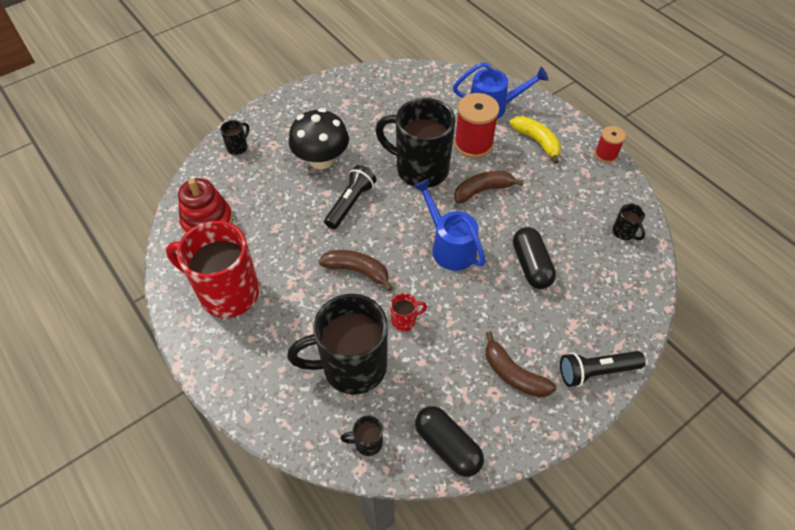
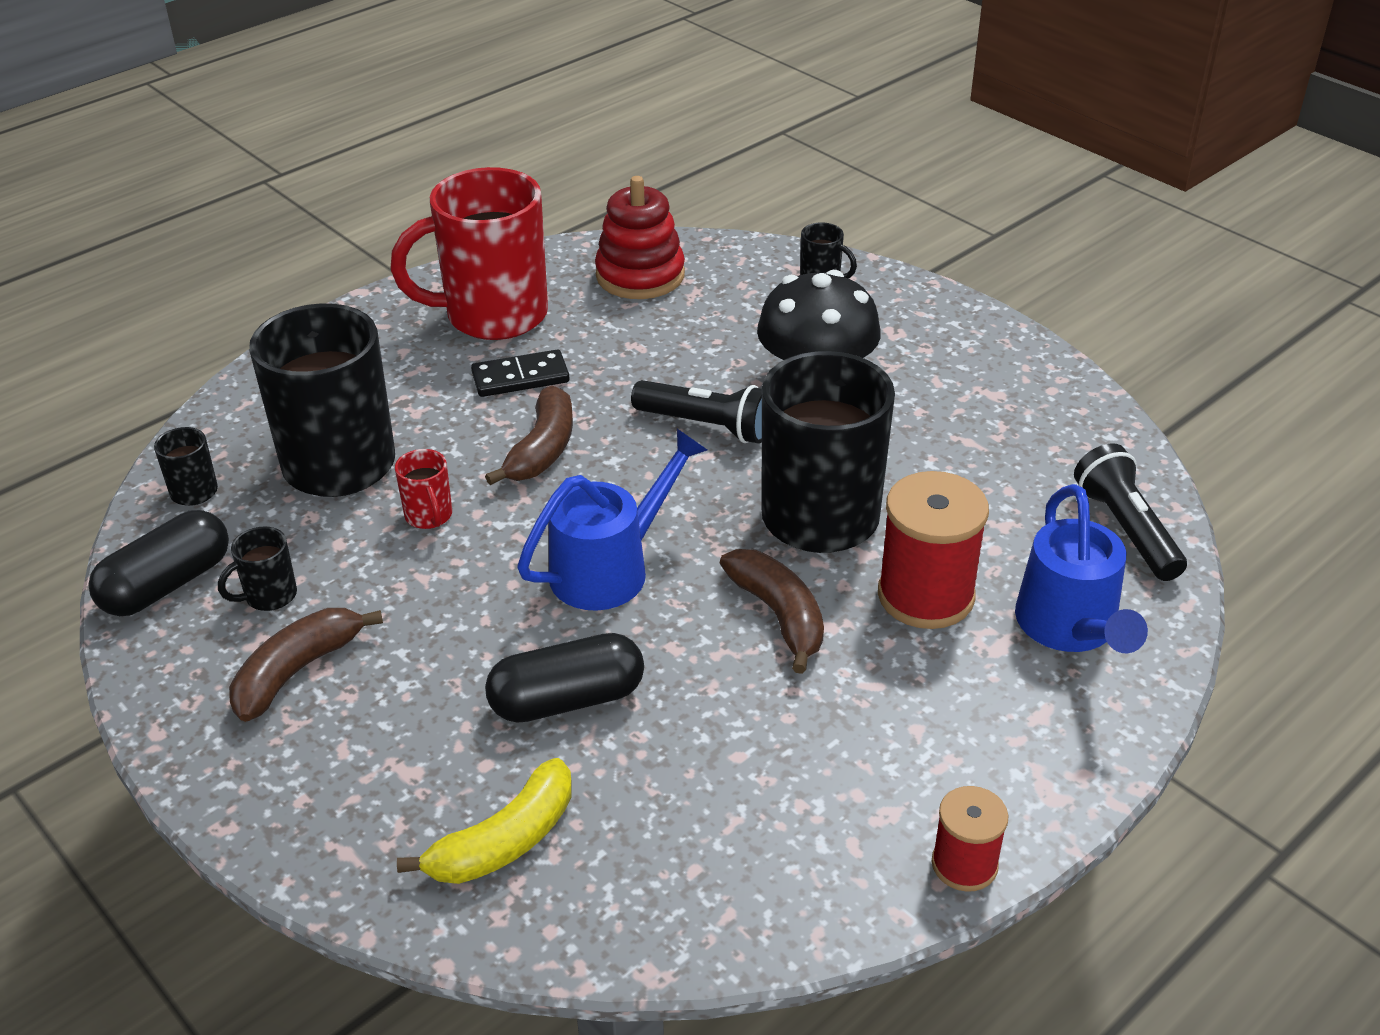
camera: 85 degrees right, 15 degrees down
(227, 293) = (493, 316): red mug -> red mug turned 120 degrees counterclockwise
(292, 280) = (520, 377): none -> black domino
(537, 141) = (971, 715): yellow banana -> yellow banana (504, 841)
(596, 371) = (285, 806): black flashlight -> black flashlight (1126, 529)
(624, 232) = (683, 888): black mug -> black mug (269, 596)

